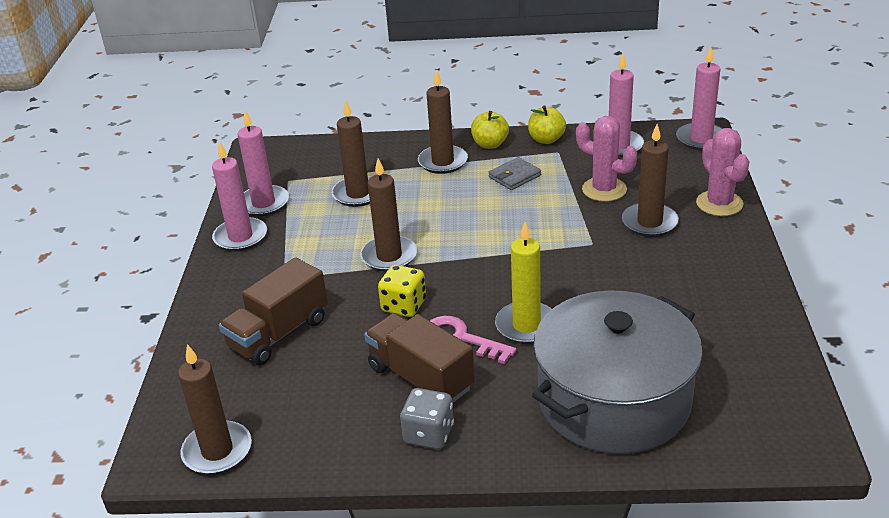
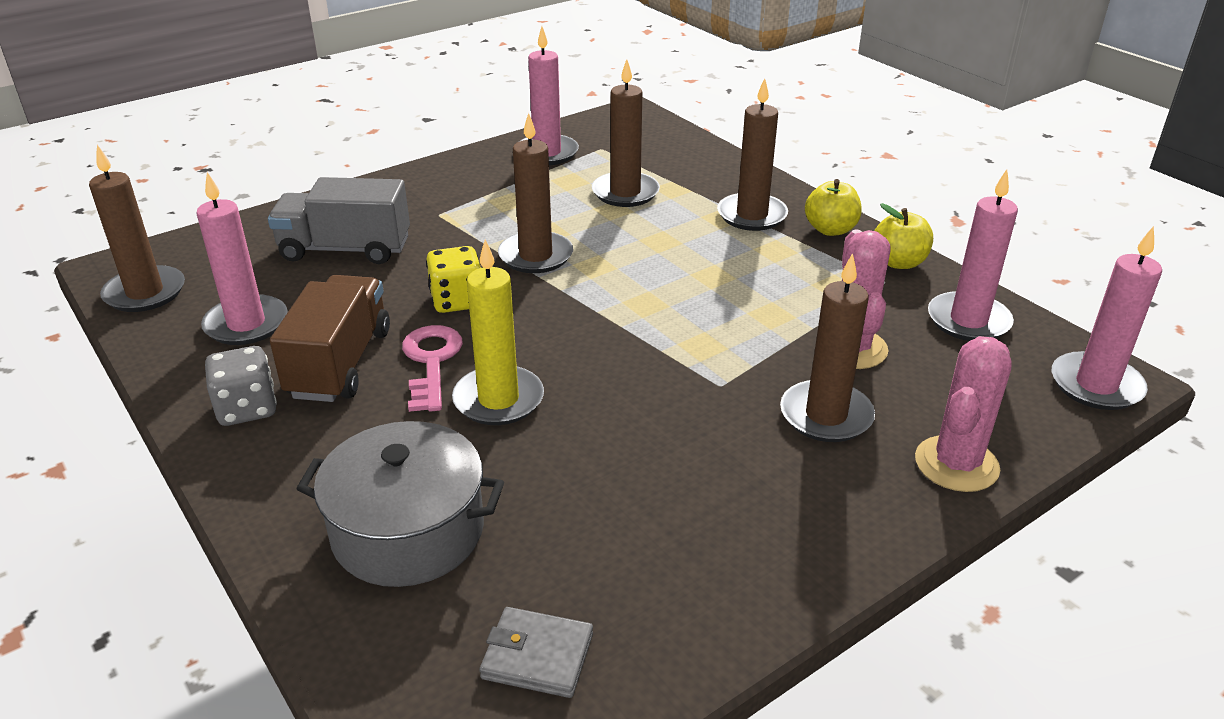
camera: 50 degrees right, 0 degrees up
(240, 237) = (479, 165): pink candle -> pink candle (246, 324)
(279, 333) = (345, 249): brown truck -> grey truck
(514, 176) = (788, 272): grey wallet -> grey wallet (537, 656)
(614, 400) = (408, 531): grey pot -> grey pot, size x0.65

